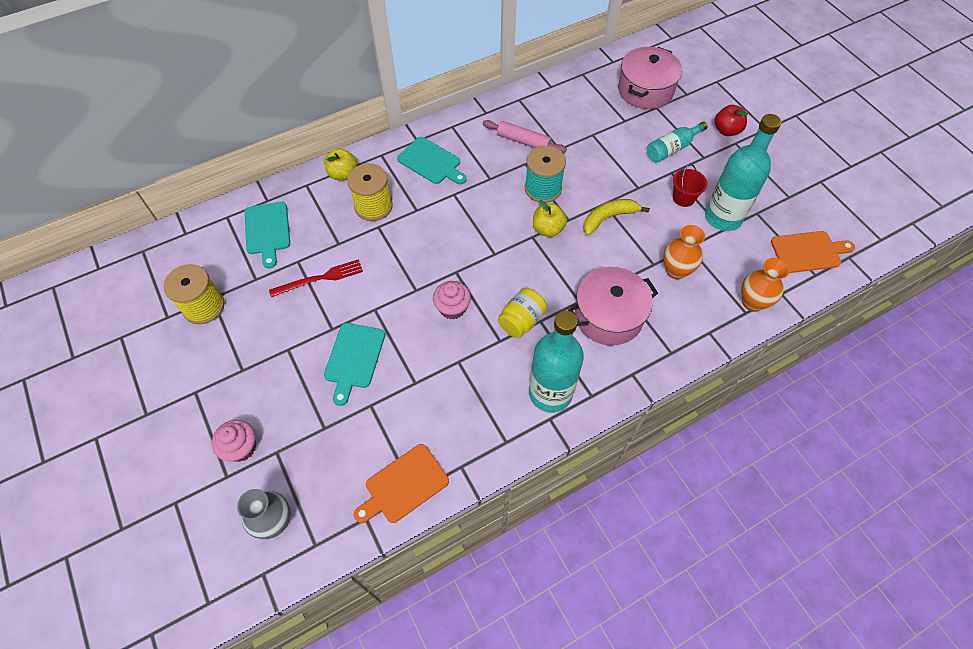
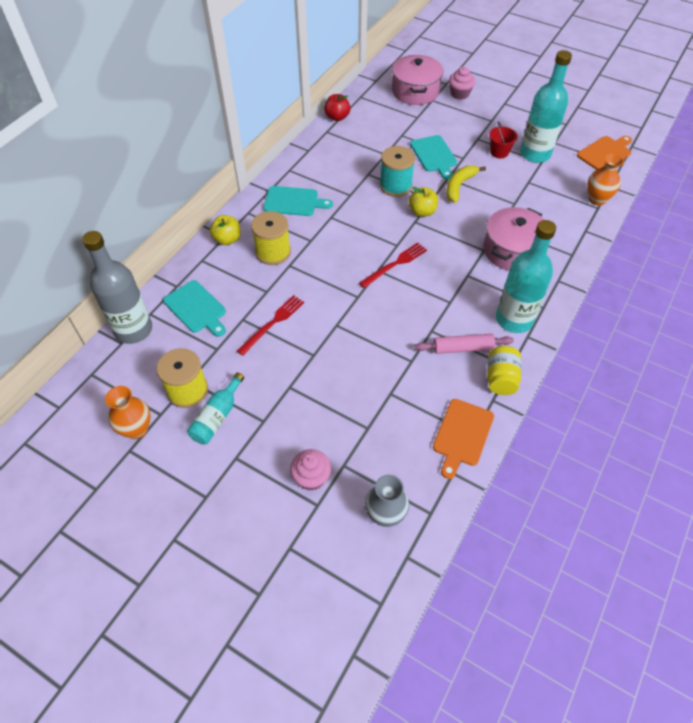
camera: 30 degrees left, 5 degrees down
(203, 226) = (133, 330): none -> grey bottle
(354, 358) = (349, 367): turquoise cutting board -> turquoise cutting board (434, 155)
(452, 308) = (396, 296): pink cupcake -> pink cupcake (459, 94)
(477, 273) = (395, 264): none -> red fork
(521, 321) = (454, 281): yellow jar -> yellow jar (501, 379)
(523, 141) = (354, 159): pink rolling pin -> pink rolling pin (463, 348)
(672, 148) = (465, 123): turquoise bottle -> turquoise bottle (217, 416)
(676, 270) = (532, 201): orange vase -> orange vase (137, 429)
(726, 130) = (492, 97): red apple -> red apple (337, 117)

